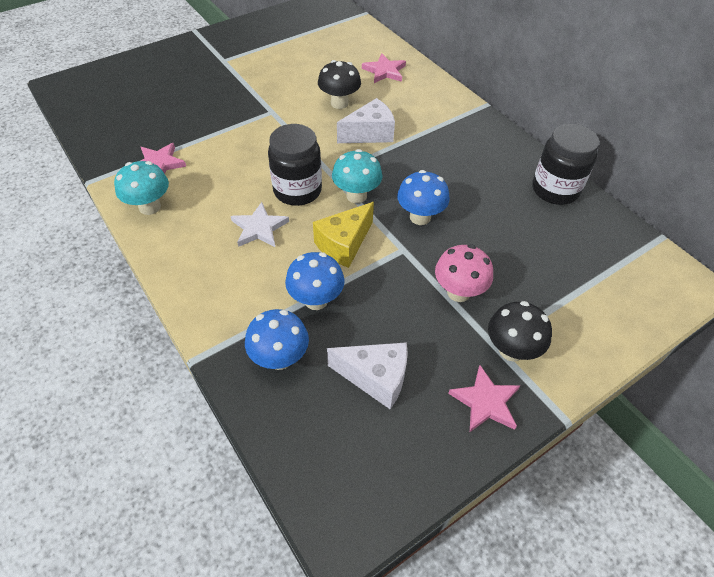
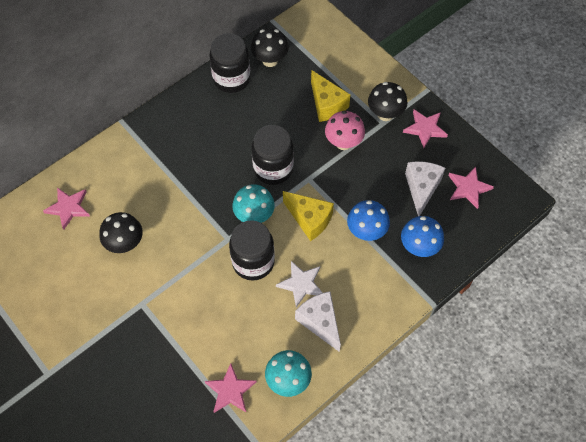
camera: 95 degrees left, 10 degrees up
(369, 447) = (468, 188): none -> pink star
(370, 134) = (171, 213): white cheese -> white cheese (320, 322)
(420, 217) = (273, 169): blue mushroom -> black jar
(523, 281) = (327, 104): none -> yellow cheese
(591, 228) = (270, 60): none -> black mushroom

